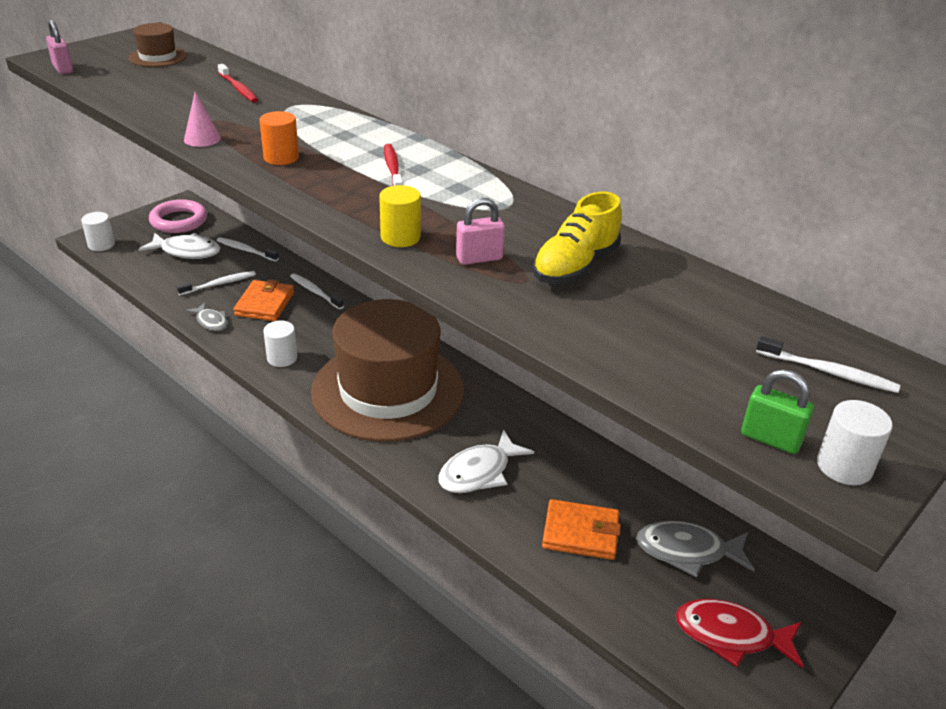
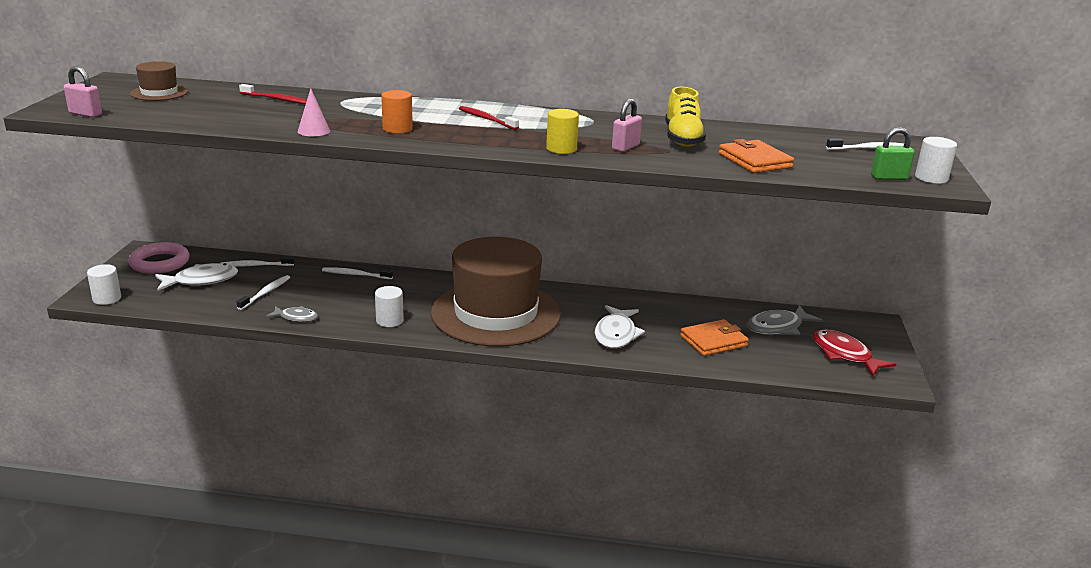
camera: 35 degrees left, 10 degrees down
(264, 304) = (325, 294): orange wallet -> orange wallet (754, 161)
(731, 635) = (844, 355): red fish -> red fish turned 75 degrees clockwise

